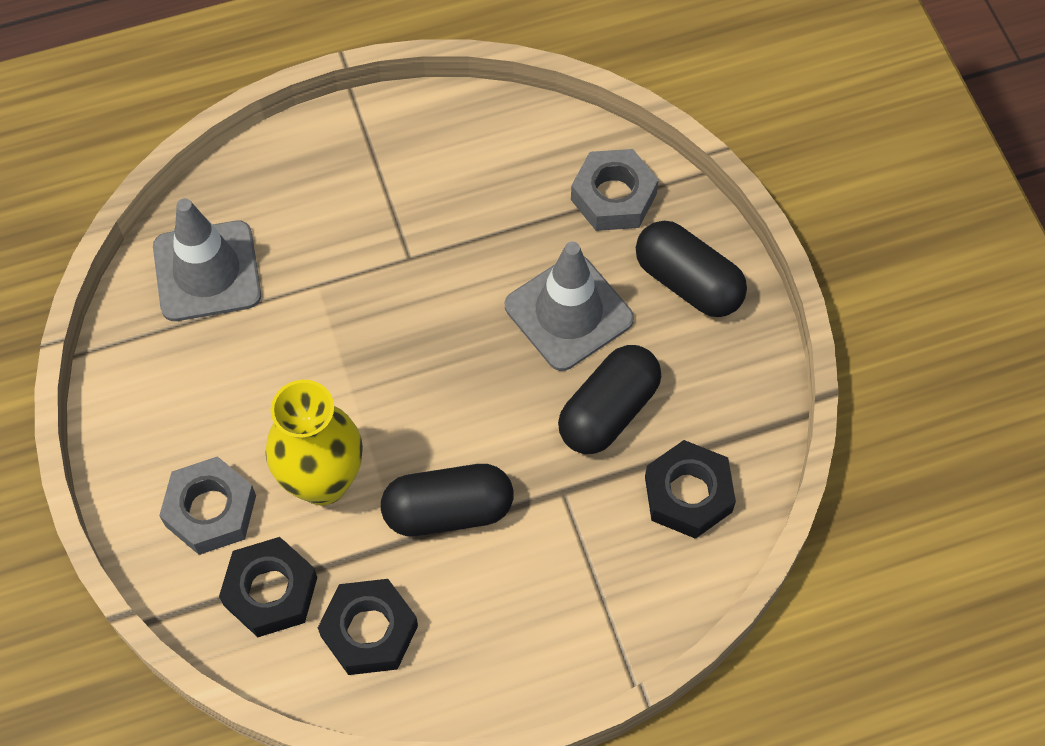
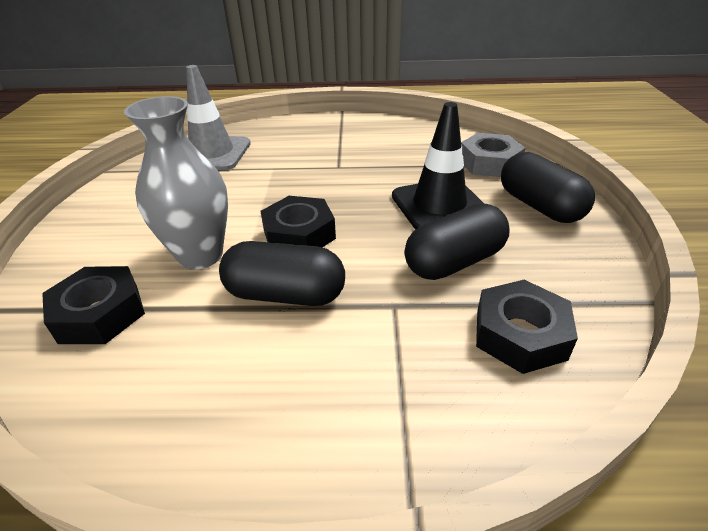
camera: 20 degrees right, 25 degrees down
(210, 510) = (107, 254): grey nut -> none
(323, 481) = (200, 255): yellow vase -> grey vase
(369, 631) = (154, 367): black nut -> black nut (299, 234)
(568, 312) = (439, 205): grey traffic cone -> black traffic cone

